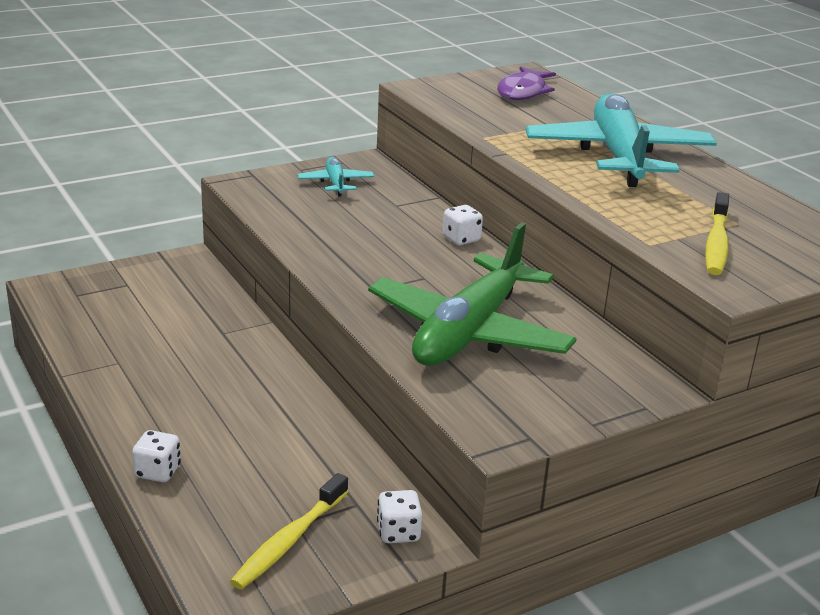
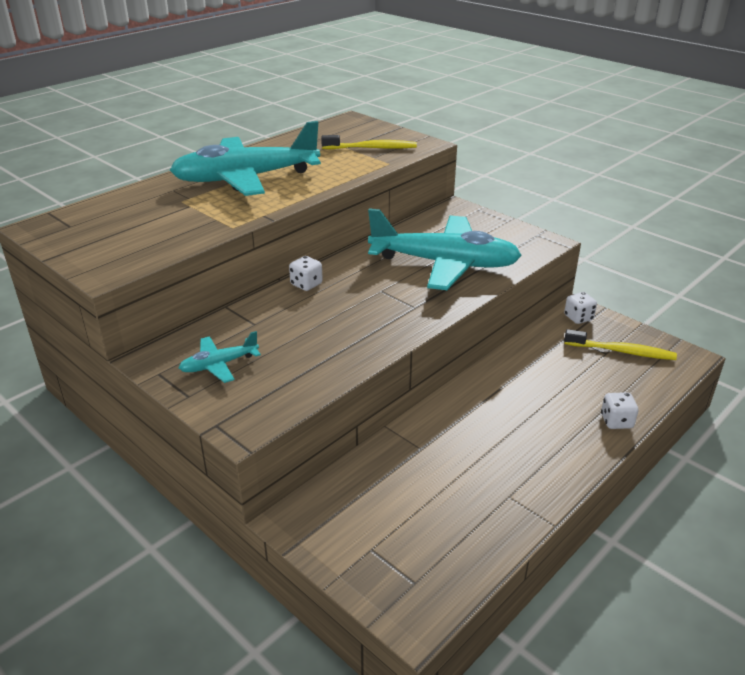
camera: 105 degrees left, 5 degrees up
(469, 332) = (444, 264): green plane -> turquoise plane
(523, 92) = (103, 223): purple fish -> none

